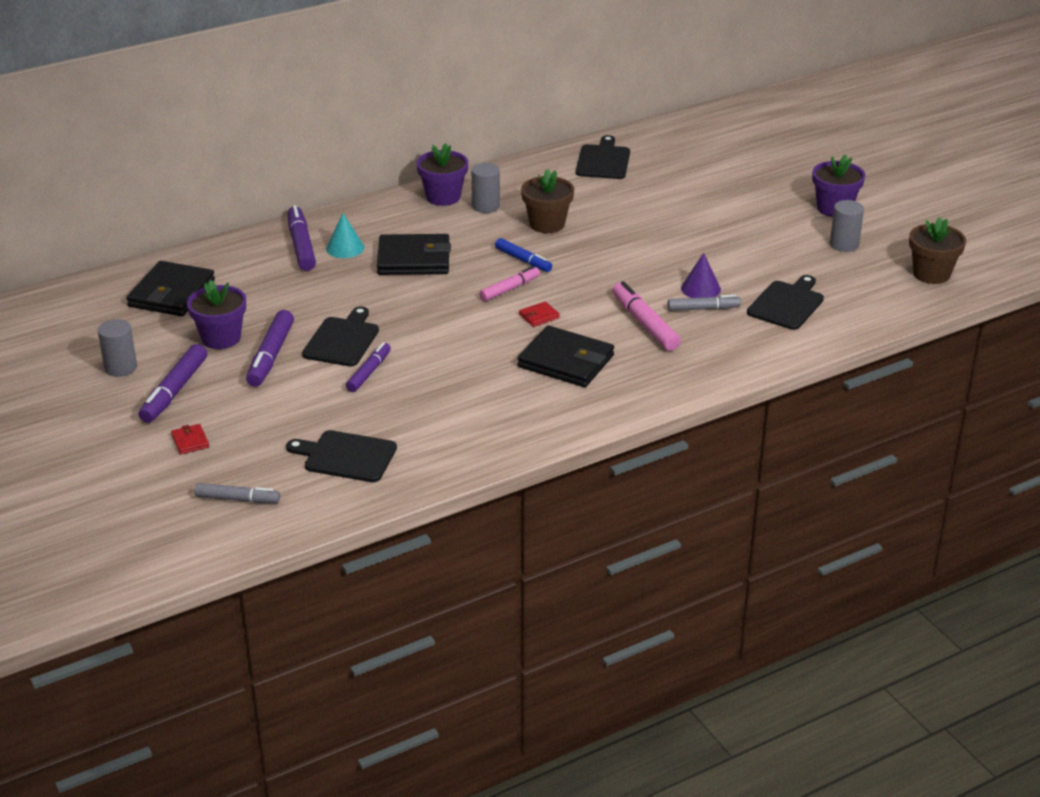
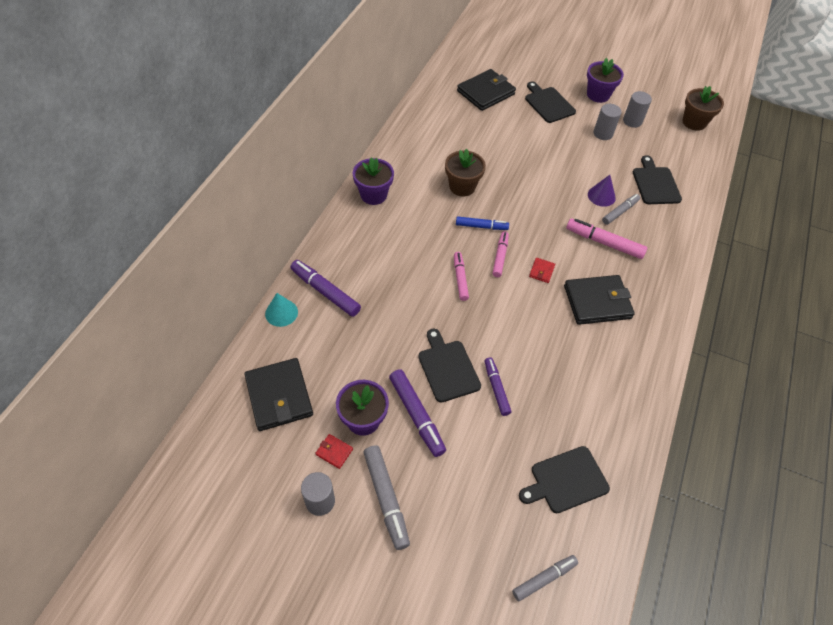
camera: 40 degrees left, 20 degrees up
(174, 391) = (386, 498): purple marker -> grey marker
(190, 441) = (451, 543): red wallet -> red wallet (334, 452)
(345, 248) = (358, 277): turquoise cone -> turquoise cone (281, 313)
(414, 259) = (414, 263): black wallet -> black wallet (485, 92)
(444, 287) = (460, 278): none -> pink marker
(486, 206) = (409, 189): grey cylinder -> grey cylinder (603, 133)
(603, 161) = (438, 115): black cutting board -> black cutting board (548, 104)

